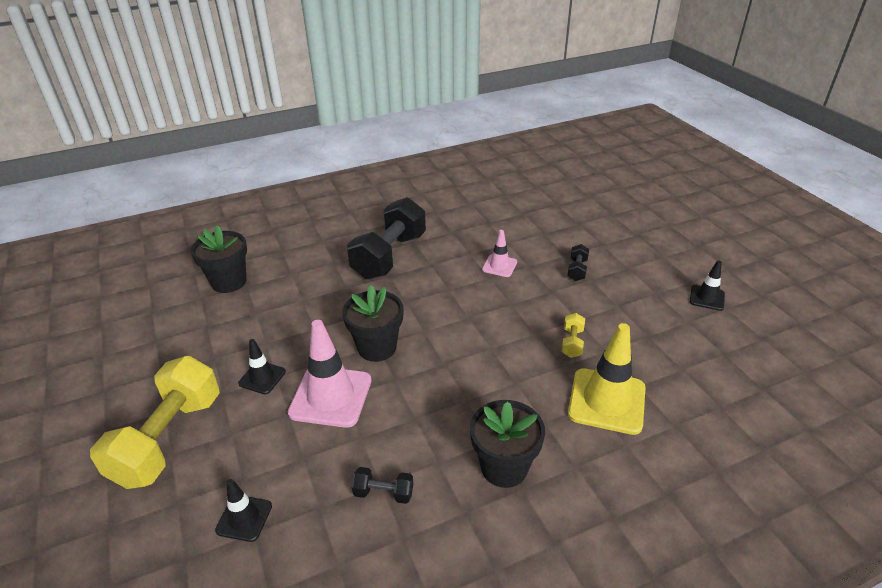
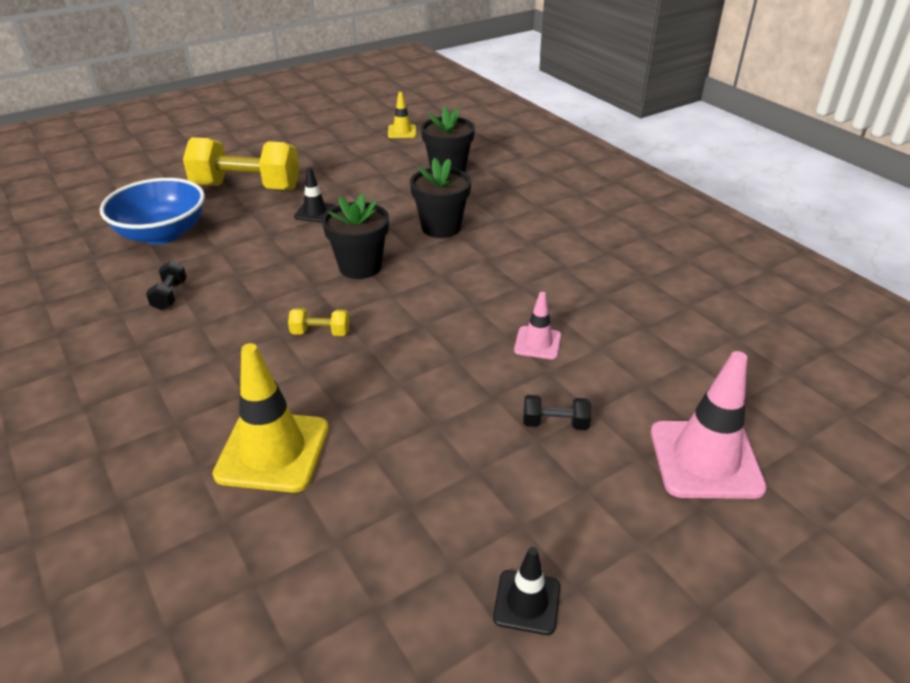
camera: 80 degrees right, 0 degrees up
(118, 306) = (402, 132): none -> yellow traffic cone
(244, 518) = (162, 234): black traffic cone -> blue bowl
(331, 396) = (290, 251): pink traffic cone -> pink traffic cone (705, 459)
(389, 256) = (526, 253): black dumbbell -> none
(504, 467) = (184, 367): black flower pot -> black flower pot (441, 227)
(572, 343) = (382, 418): yellow dumbbell -> yellow dumbbell (320, 333)

